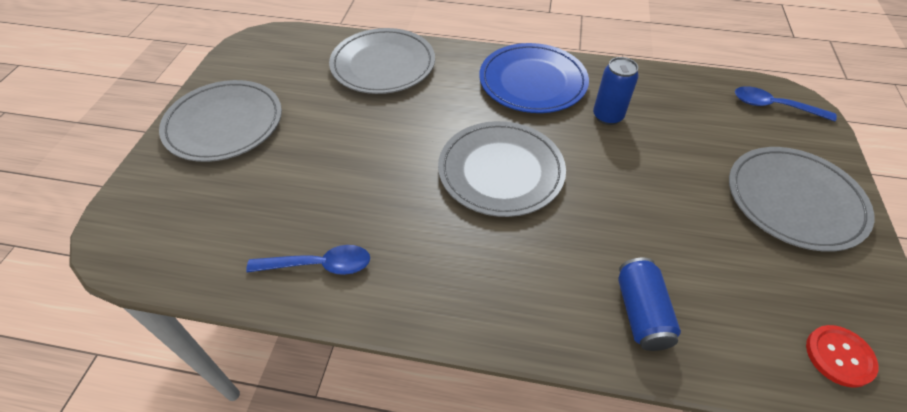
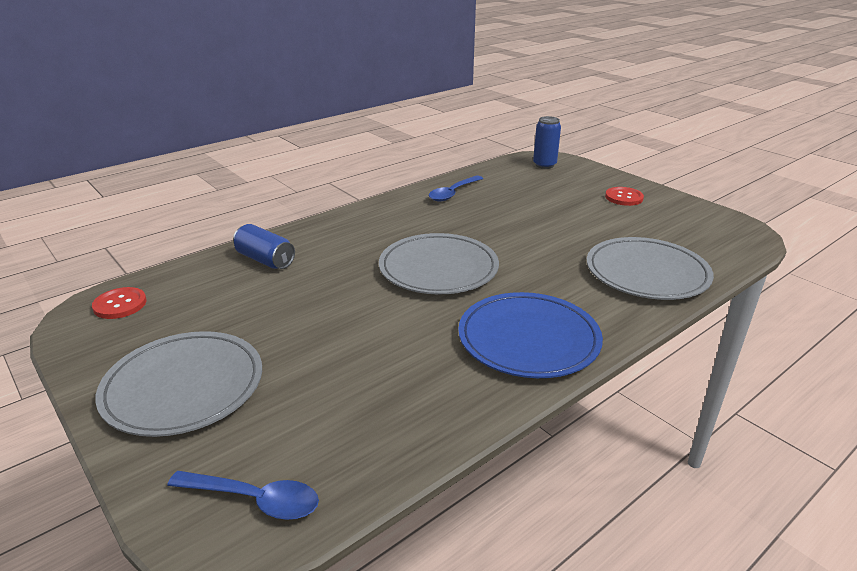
camera: 130 degrees right, 20 degrees down
(224, 124) = (624, 197): grey plate -> red button
(607, 116) = (422, 354): blue can -> blue can (544, 165)
(774, 106) = (254, 500): blue spoon -> blue spoon turned 45 degrees clockwise

